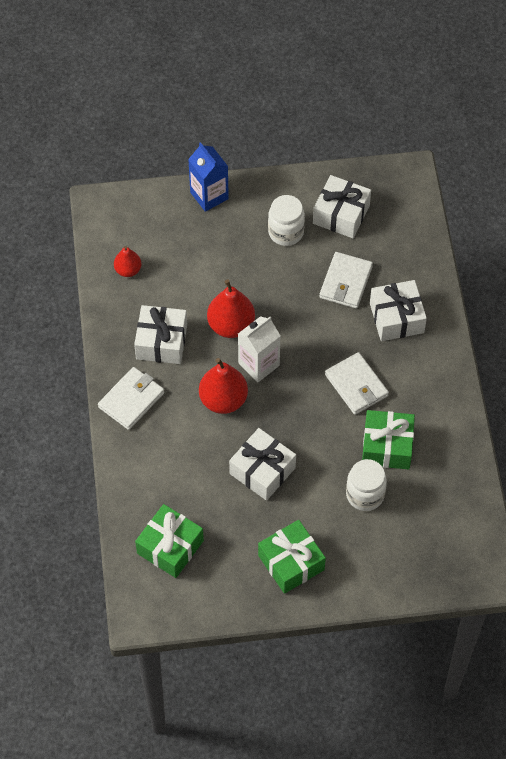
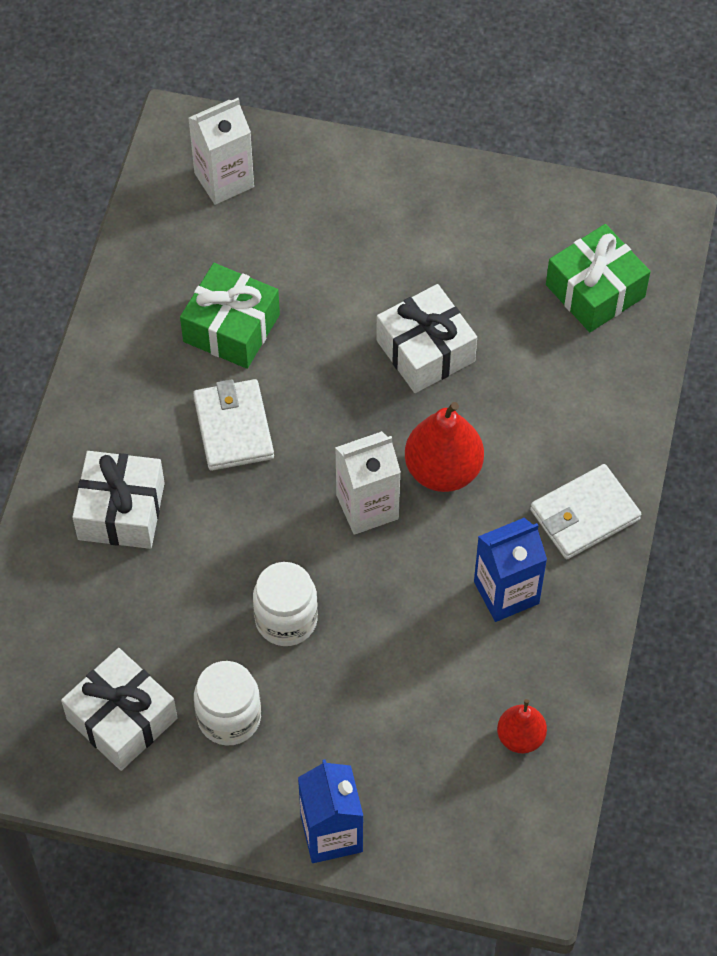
camera: 160 degrees left, 0 degrees up
(161, 342) = (506, 592): white gift -> blue carton
(231, 325) = (385, 584): red pear -> none
(291, 562) = (435, 221): green gift -> none
(346, 282) = (171, 596): white wallet -> none
(365, 494) = (294, 274): white jar -> white jar (286, 620)
(440, 546) = (224, 180): none -> white carton

